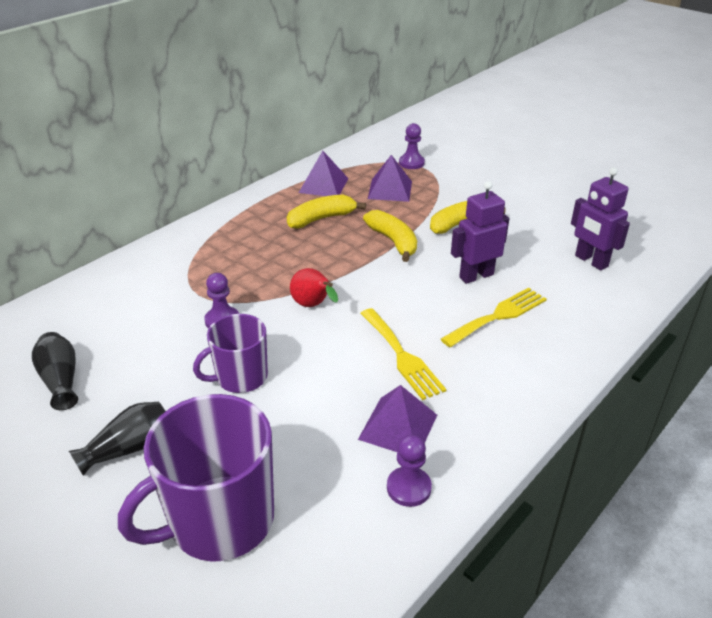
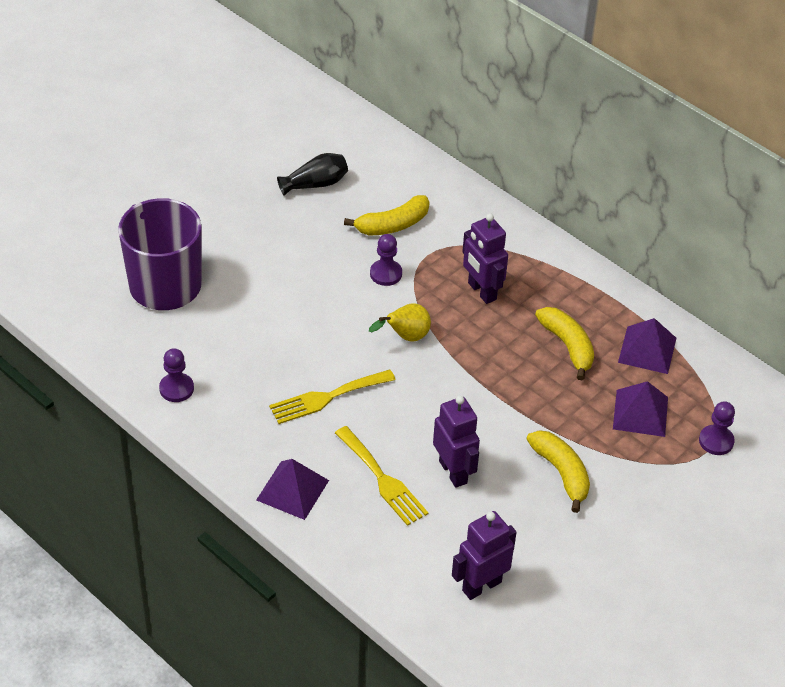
camera: 90 degrees right, 10 degrees up
(129, 448) = (237, 231): black vase -> none
(240, 377) = (308, 289): purple mug -> none
(253, 261) = (481, 291): none -> purple robot
(313, 306) = (405, 337): red pear -> yellow pear
(393, 241) = (521, 407): yellow banana -> yellow banana (392, 225)
(398, 426) = (240, 387): purple pyramid -> purple pyramid (292, 490)

